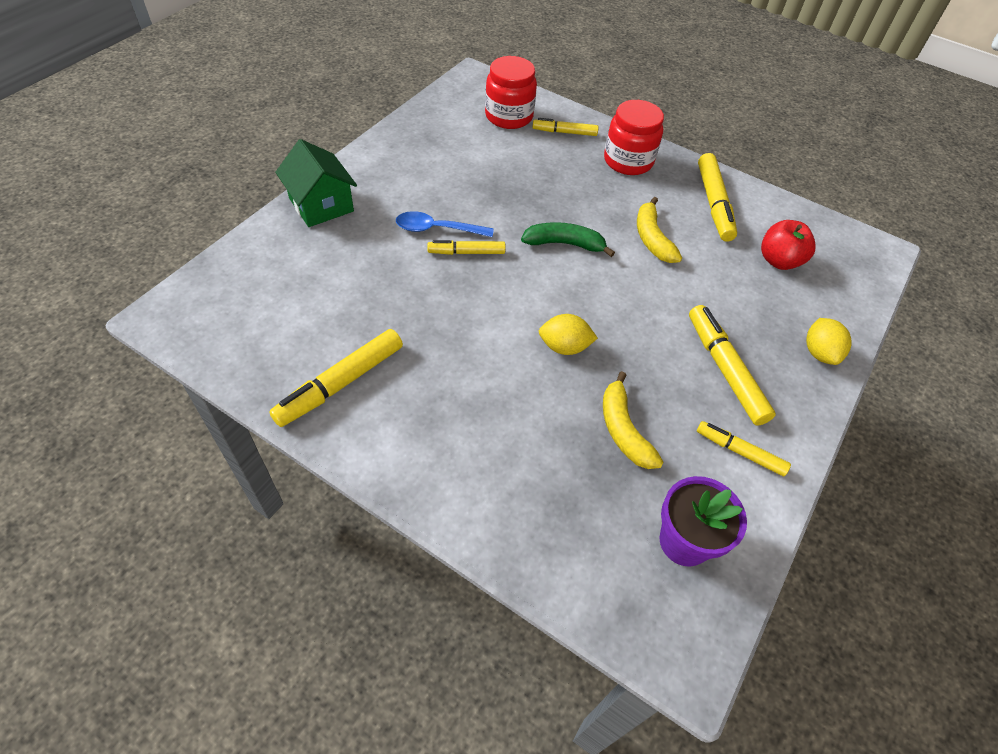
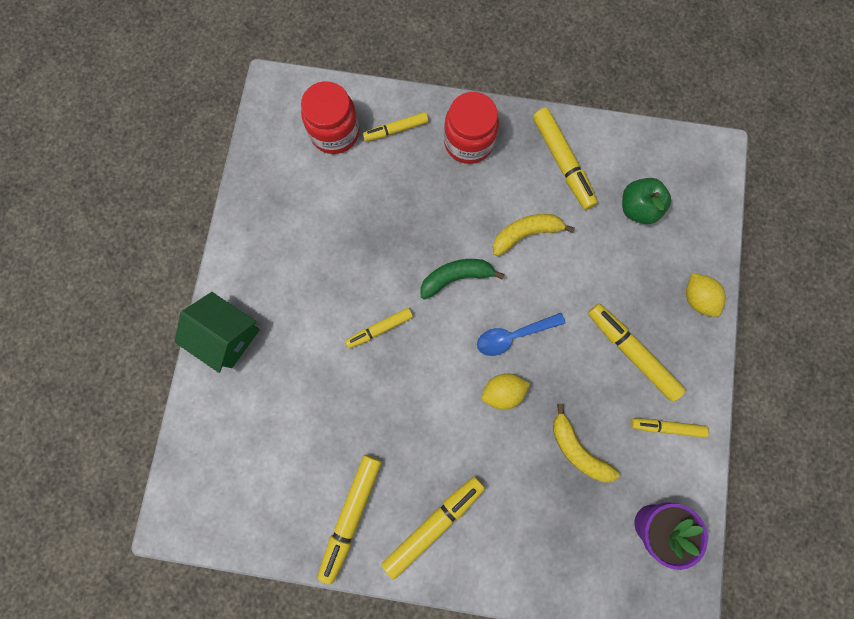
camera: 20 degrees left, 25 degrees up
(423, 429) = (434, 524): none -> yellow marker
(437, 229) = (342, 314): blue spoon -> blue spoon (513, 335)
(652, 238) = (526, 234): yellow banana -> yellow banana turned 105 degrees clockwise
(779, 261) = (637, 208): red apple -> green apple

